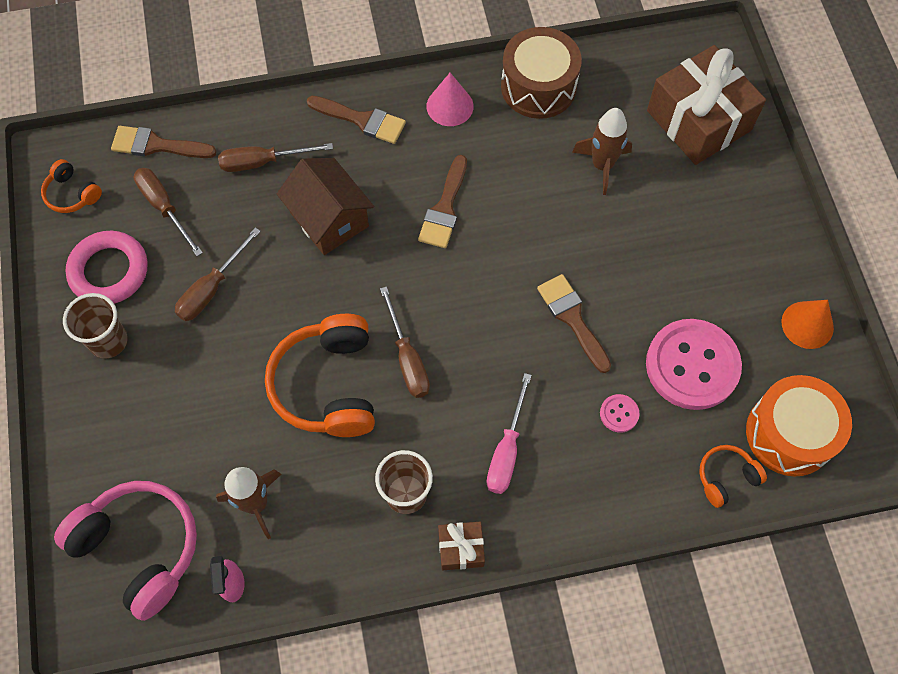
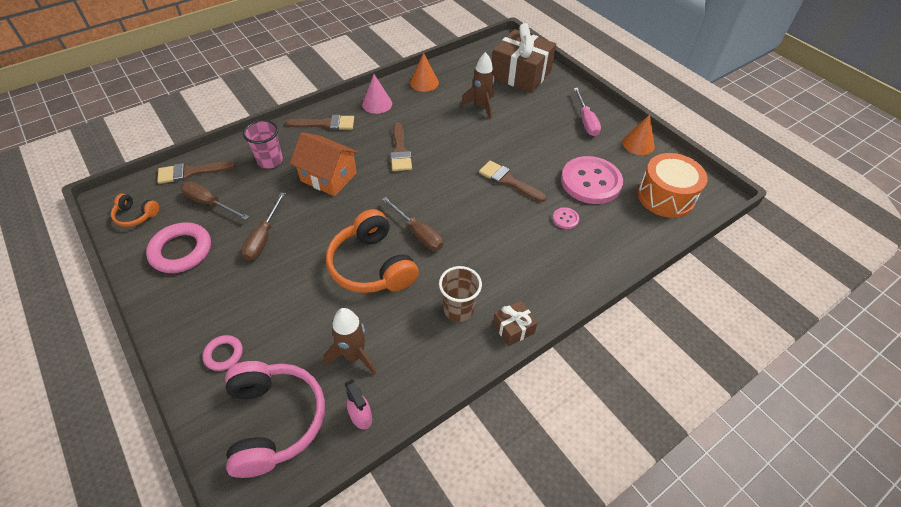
camera: 25 degrees left, 15 degrees down
(108, 341) = (196, 293): brown cup -> none
(113, 440) = (224, 354): none -> pink ring
(140, 548) = (275, 420): pink headphones -> pink headphones turned 60 degrees clockwise
(263, 162) = (270, 161): brown screwdriver -> pink cup
(329, 219) = (328, 177): brown house -> orange house
(506, 450) = (510, 261): pink screwdriver -> pink screwdriver (586, 121)
(538, 86) = (424, 82): brown drum -> orange cone
(726, 477) = (647, 229): orange headphones -> none

